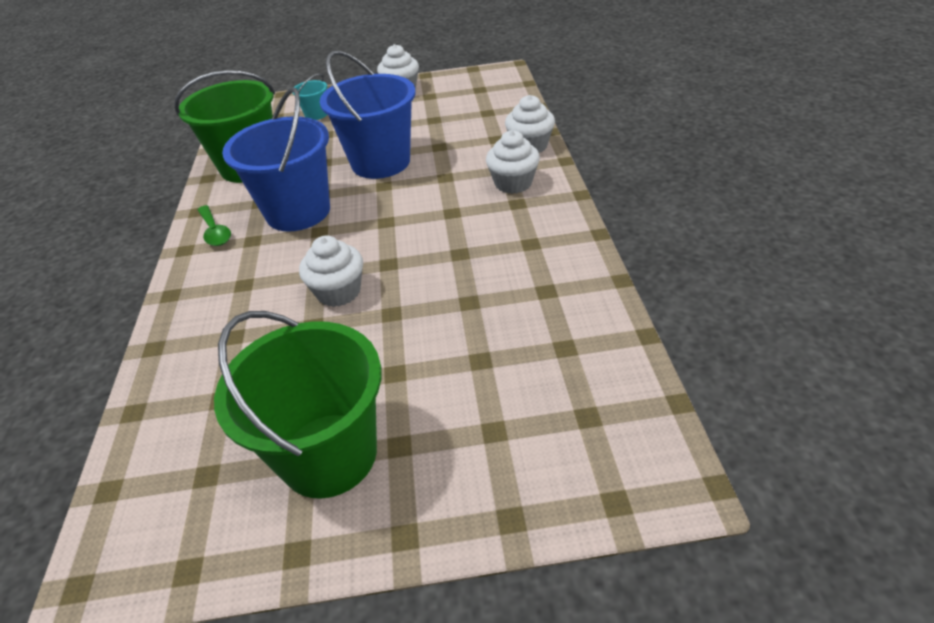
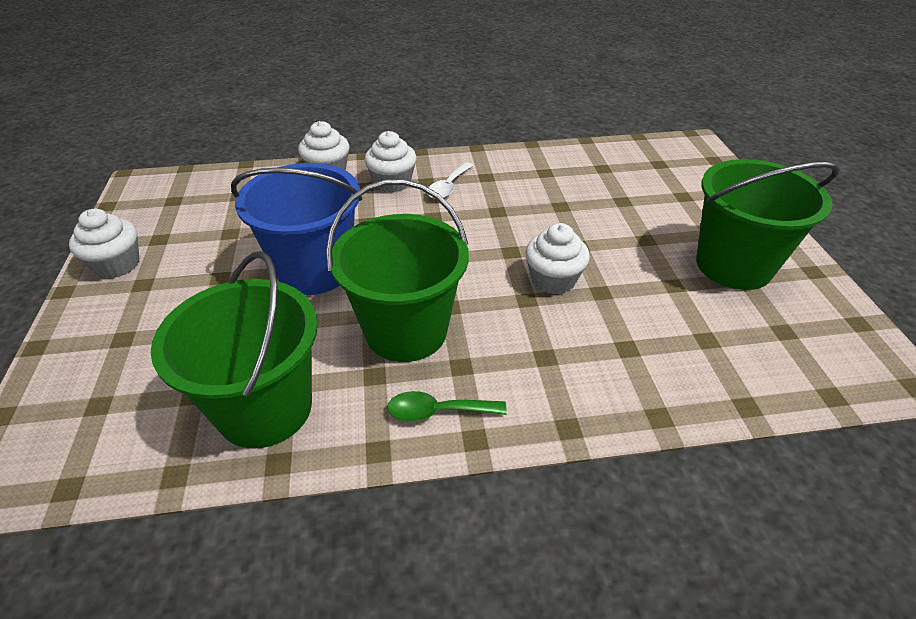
camera: 95 degrees left, 0 degrees up
(215, 232) = (437, 411): green spoon -> green spoon turned 150 degrees counterclockwise
(298, 211) = (406, 331): blue bucket -> green bucket
(316, 114) = (131, 350): turquoise bucket -> none
(506, 218) = (448, 187): none -> white spoon

